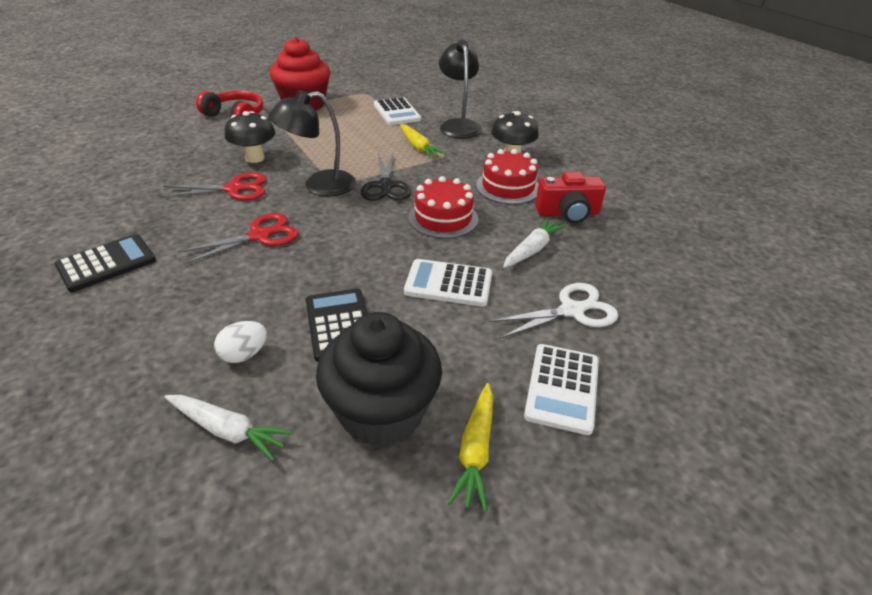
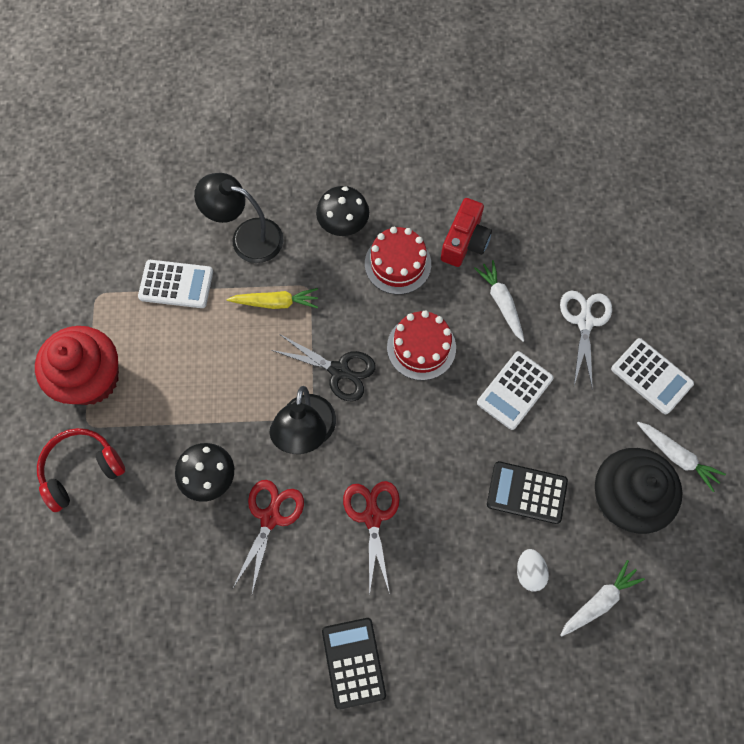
camera: 60 degrees left, 30 degrees up
(475, 451) = (676, 456): yellow carrot -> white carrot

